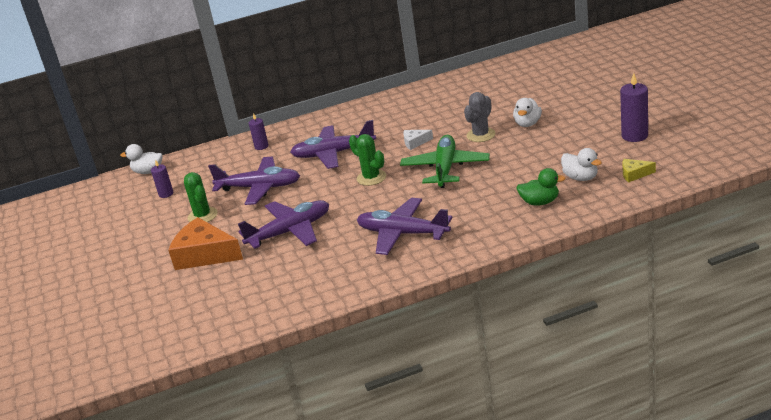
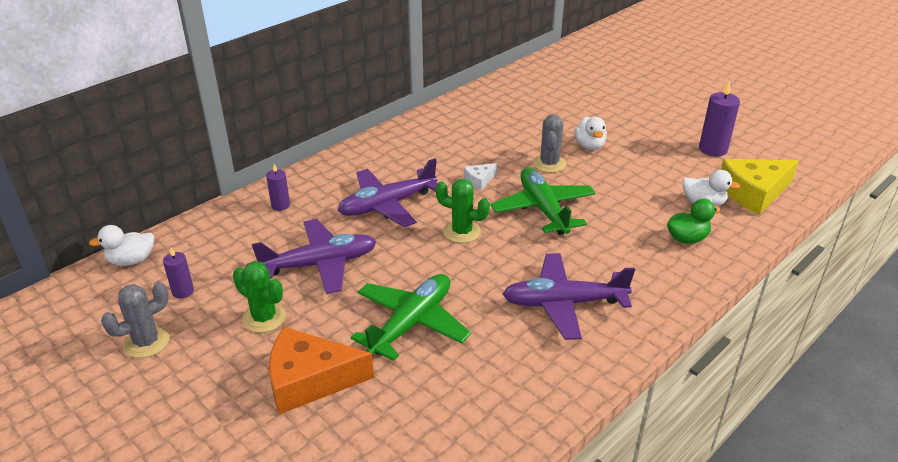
camera: 30 degrees left, 5 degrees up
(128, 220) = (146, 342): none -> grey cactus
(290, 232) = (411, 323): purple plane -> green plane
(634, 174) = (754, 193): yellow cheese -> yellow cheese, size x2.11

